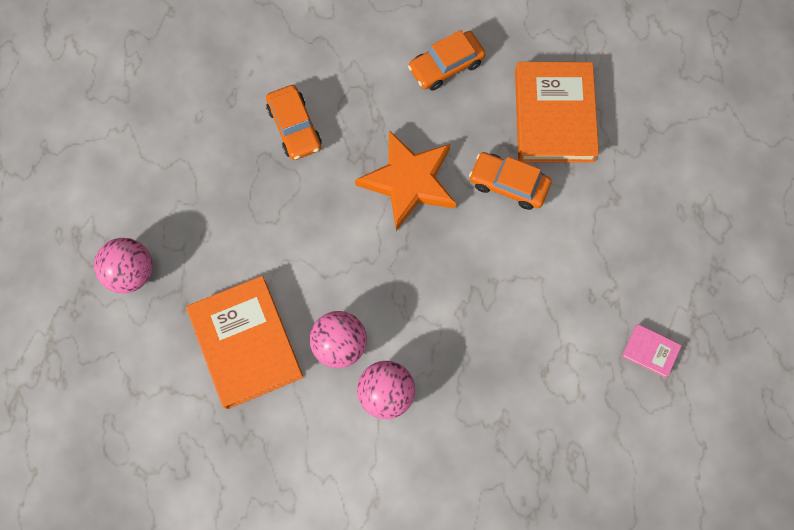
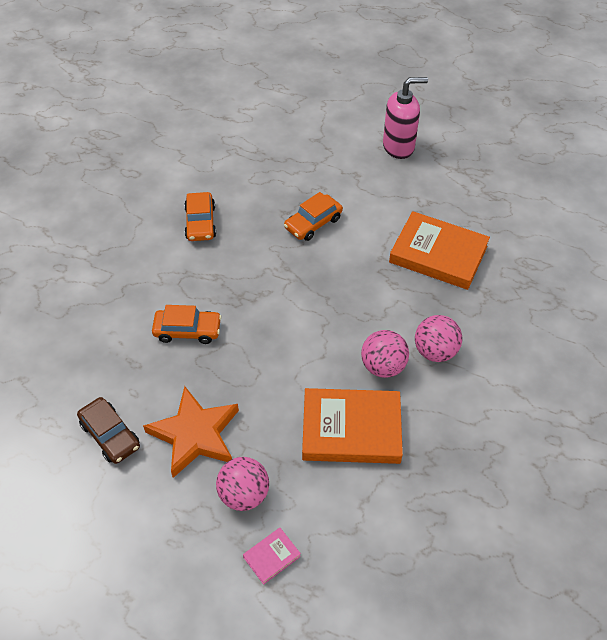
camera: 65 degrees left, 20 degrees down
(144, 121) = (110, 435): none -> brown car
(409, 181) = (277, 277): orange star -> orange star (195, 434)
(554, 116) = (277, 181): orange book -> orange book (438, 254)
(650, 351) = (470, 198): pink book -> pink book (272, 557)
(694, 230) = (398, 147): none -> pink soap dispenser

